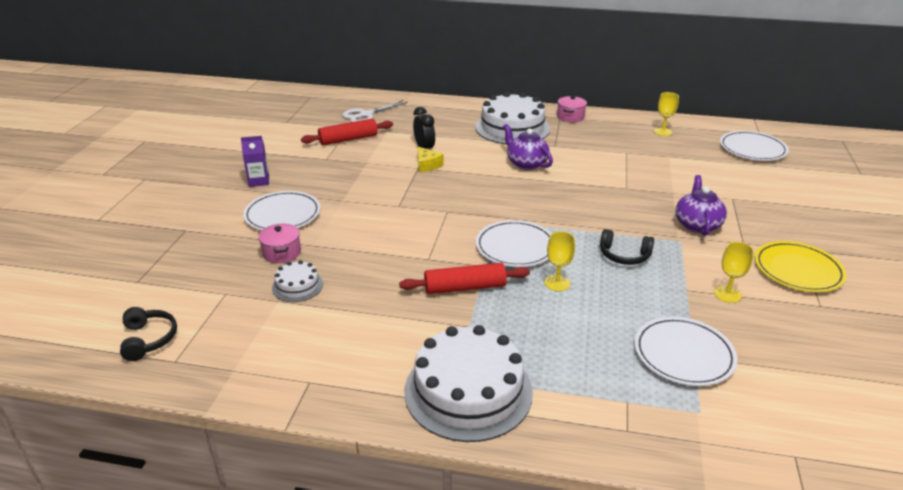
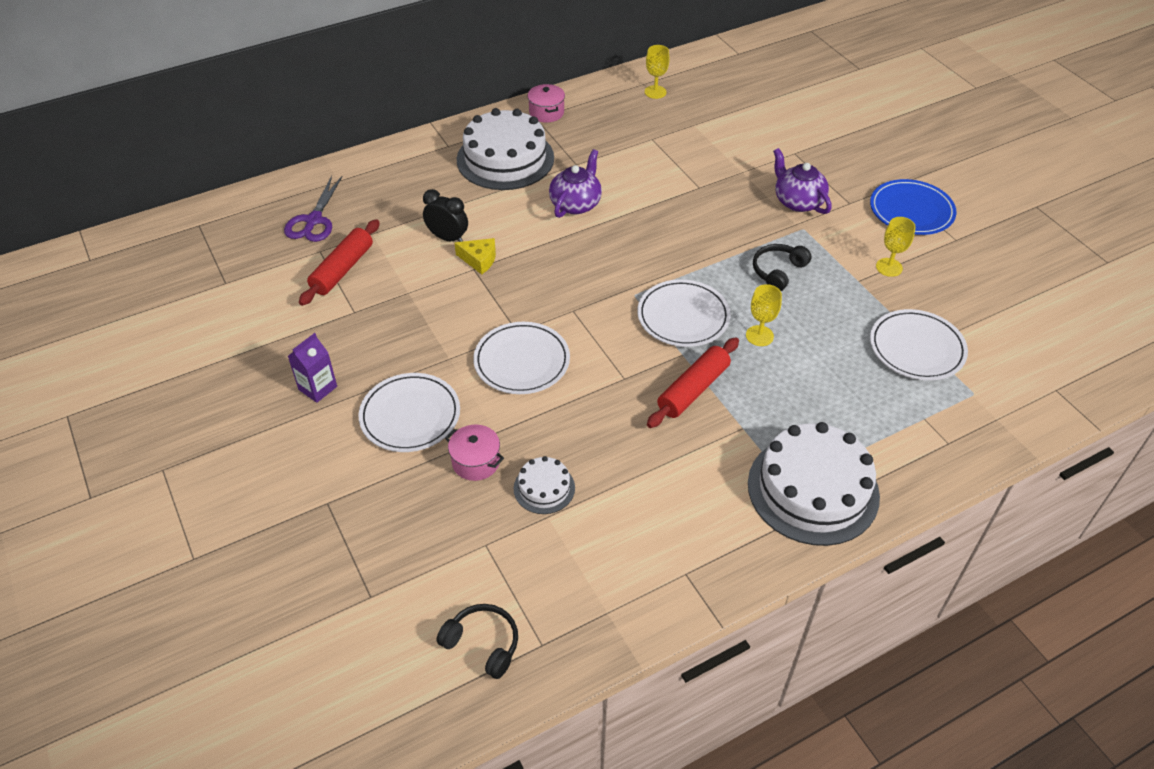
camera: 40 degrees left, 15 degrees up
(366, 115) = (314, 220): white scissors -> purple scissors
(526, 163) = (576, 204): purple teapot -> purple teapot turned 105 degrees clockwise
(624, 255) = (778, 271): black headphones -> black headphones turned 150 degrees clockwise
(752, 149) = (752, 78): white plate -> white plate (522, 361)
(798, 270) = (911, 211): yellow plate -> blue plate

